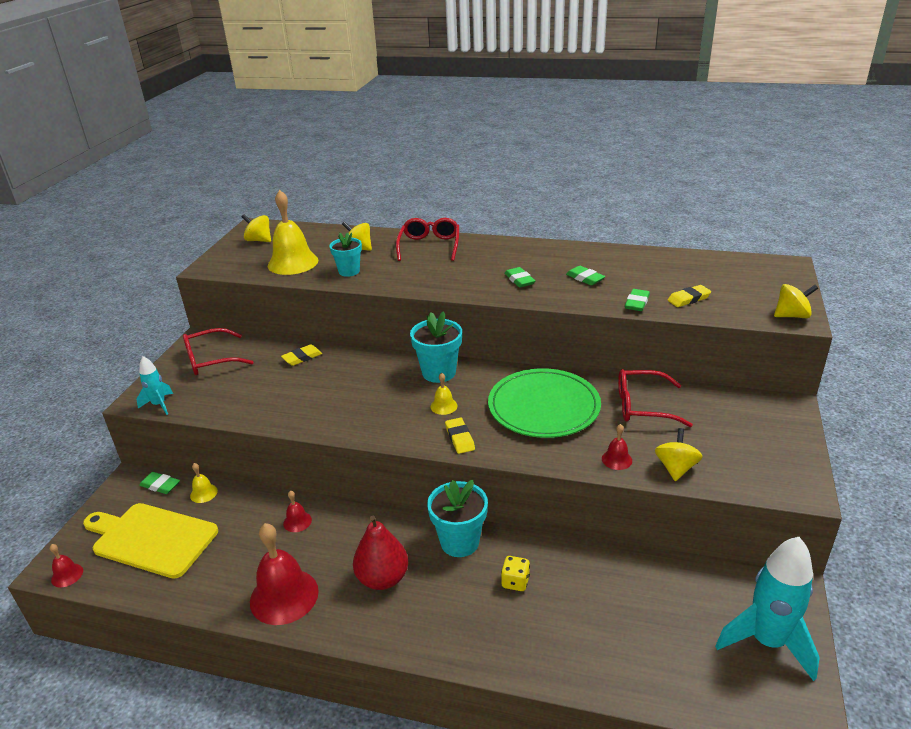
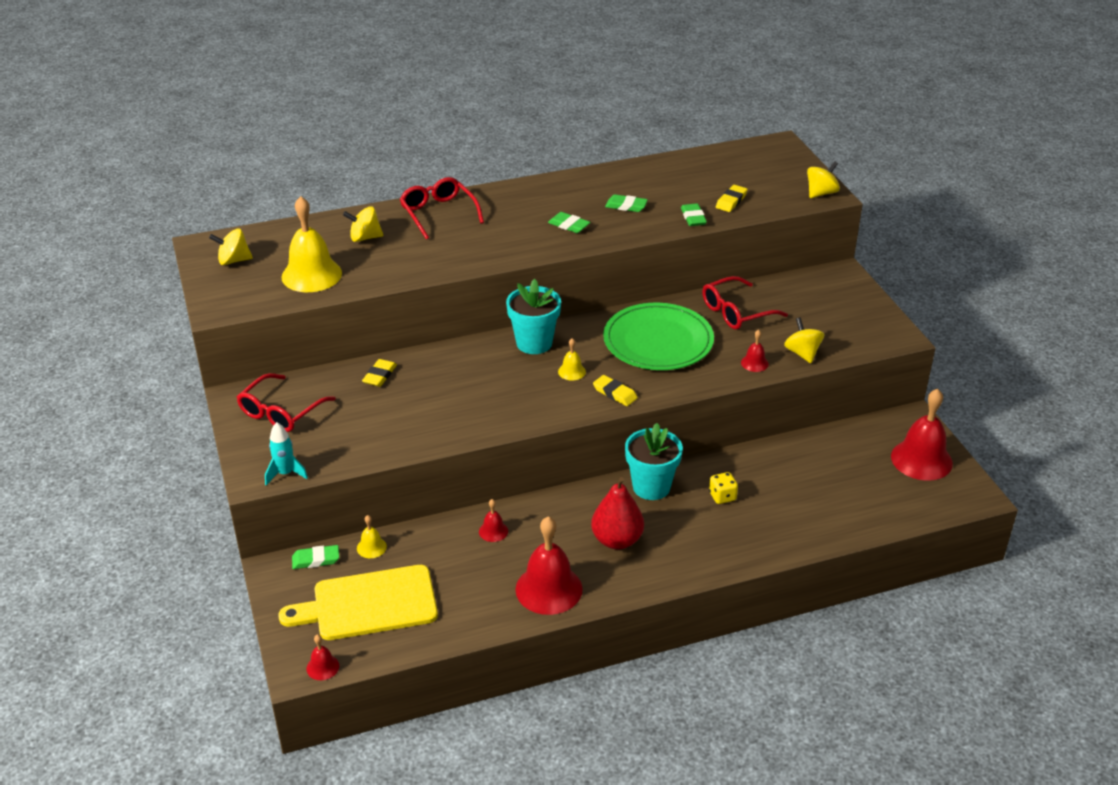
camera: 35 degrees left, 5 degrees up
(349, 271) = (387, 266): turquoise flower pot -> none
(767, 642) = (921, 459): turquoise rocket -> red bell

